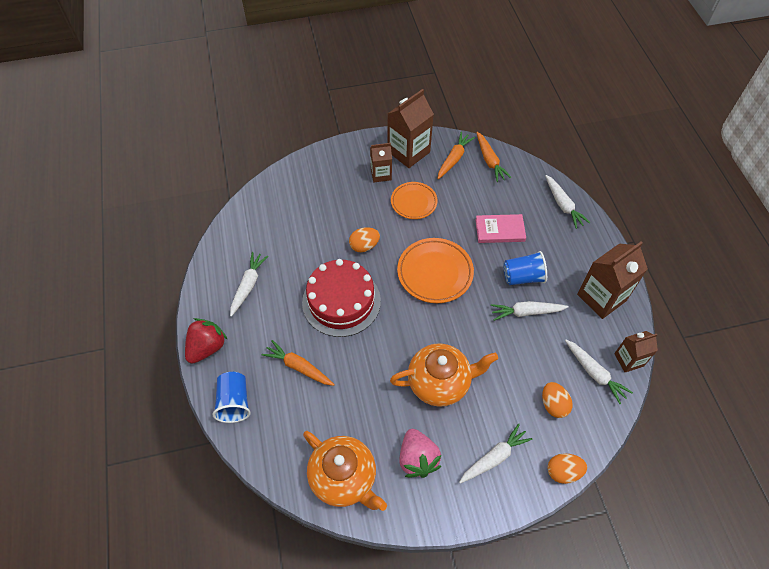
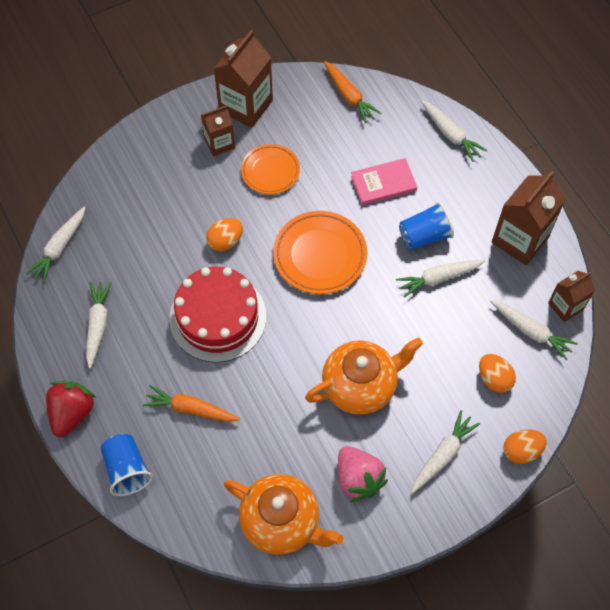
camera: 15 degrees left, 5 degrees up
(239, 223) = (60, 248): none -> white carrot
(454, 159) = (304, 103): orange carrot -> none

